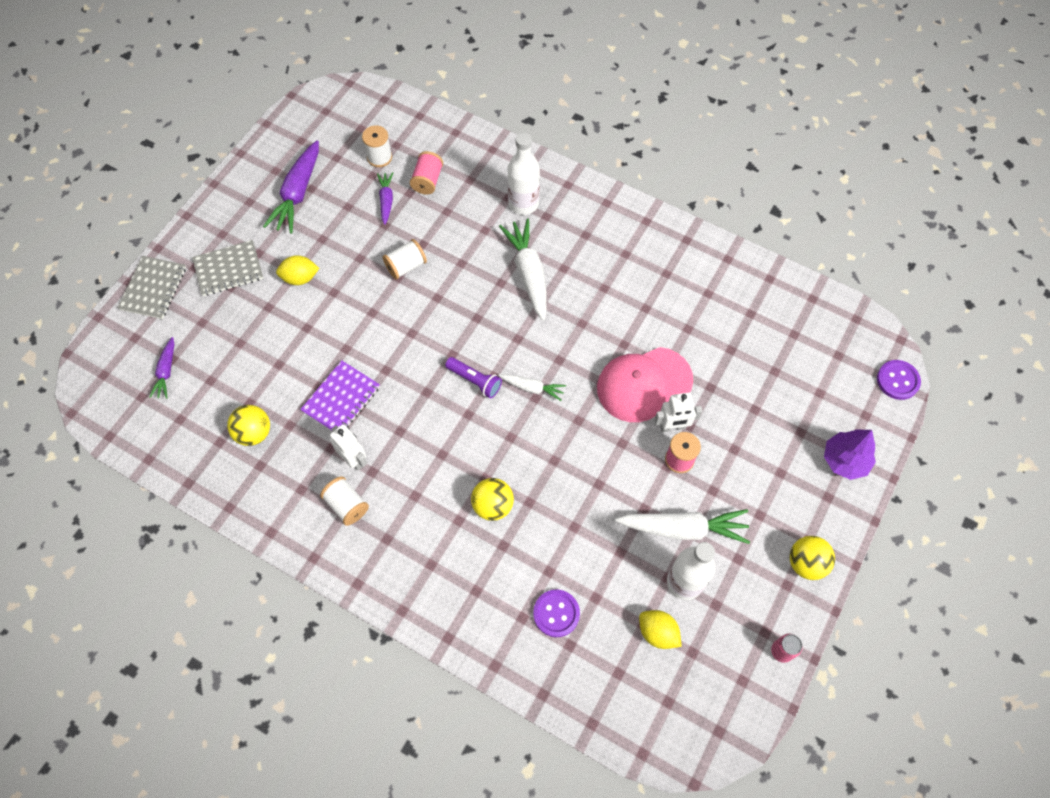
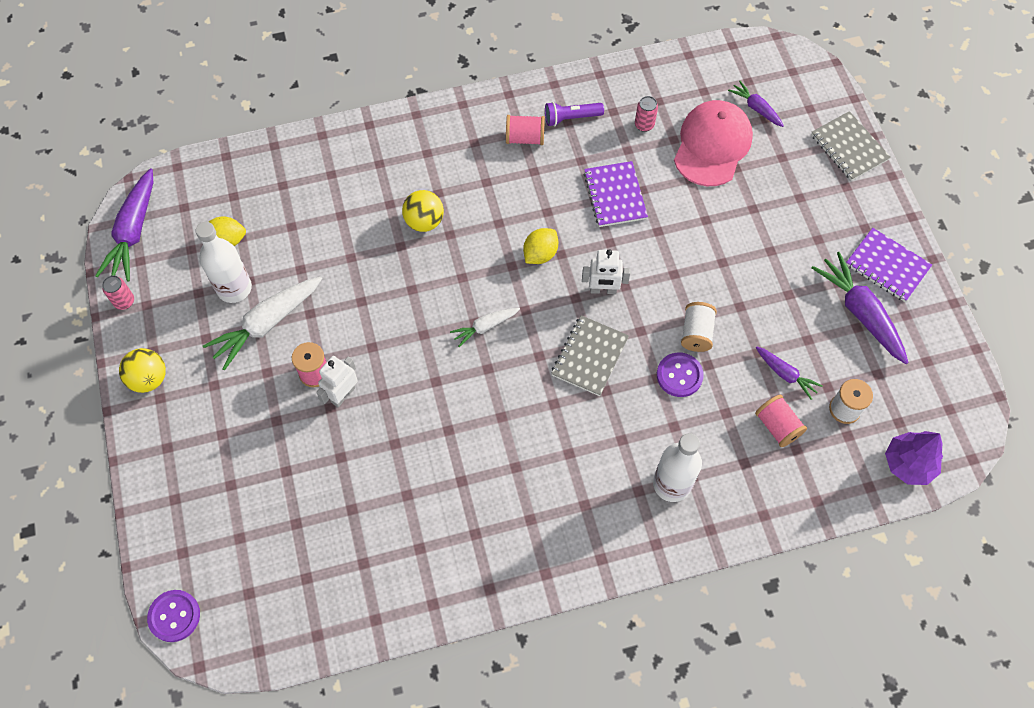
camera: 135 degrees right, 0 degrees up
(228, 269) = (820, 207): grey notebook -> grey notebook (589, 356)
(244, 202) = (887, 266): none -> purple notebook
(254, 433) = (644, 125): yellow ball -> pink can
(300, 278) = (761, 249): yellow lemon -> yellow lemon (540, 254)
(347, 505) = (525, 138): white spool -> pink spool
(354, 459) = (556, 167): white robot -> white robot (603, 290)
(475, 381) = (534, 293): purple flashlight -> purple flashlight (571, 118)
(529, 273) = (592, 420): white carrot -> none
(556, 613) = (310, 195): purple button -> purple button (679, 375)
(644, 384) = (398, 409): pink cap -> pink cap (712, 145)
(729, 716) = (133, 232): none -> purple carrot
(845, 460) = (173, 492): purple tree -> purple tree (908, 464)

